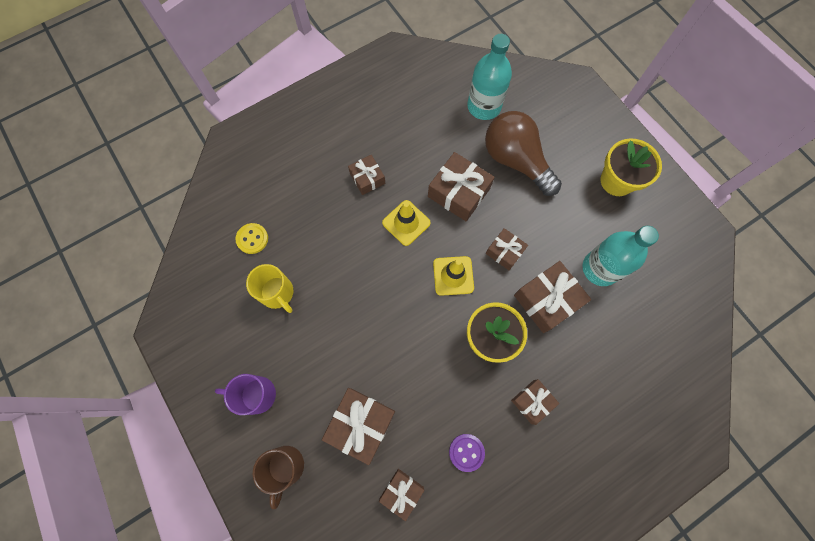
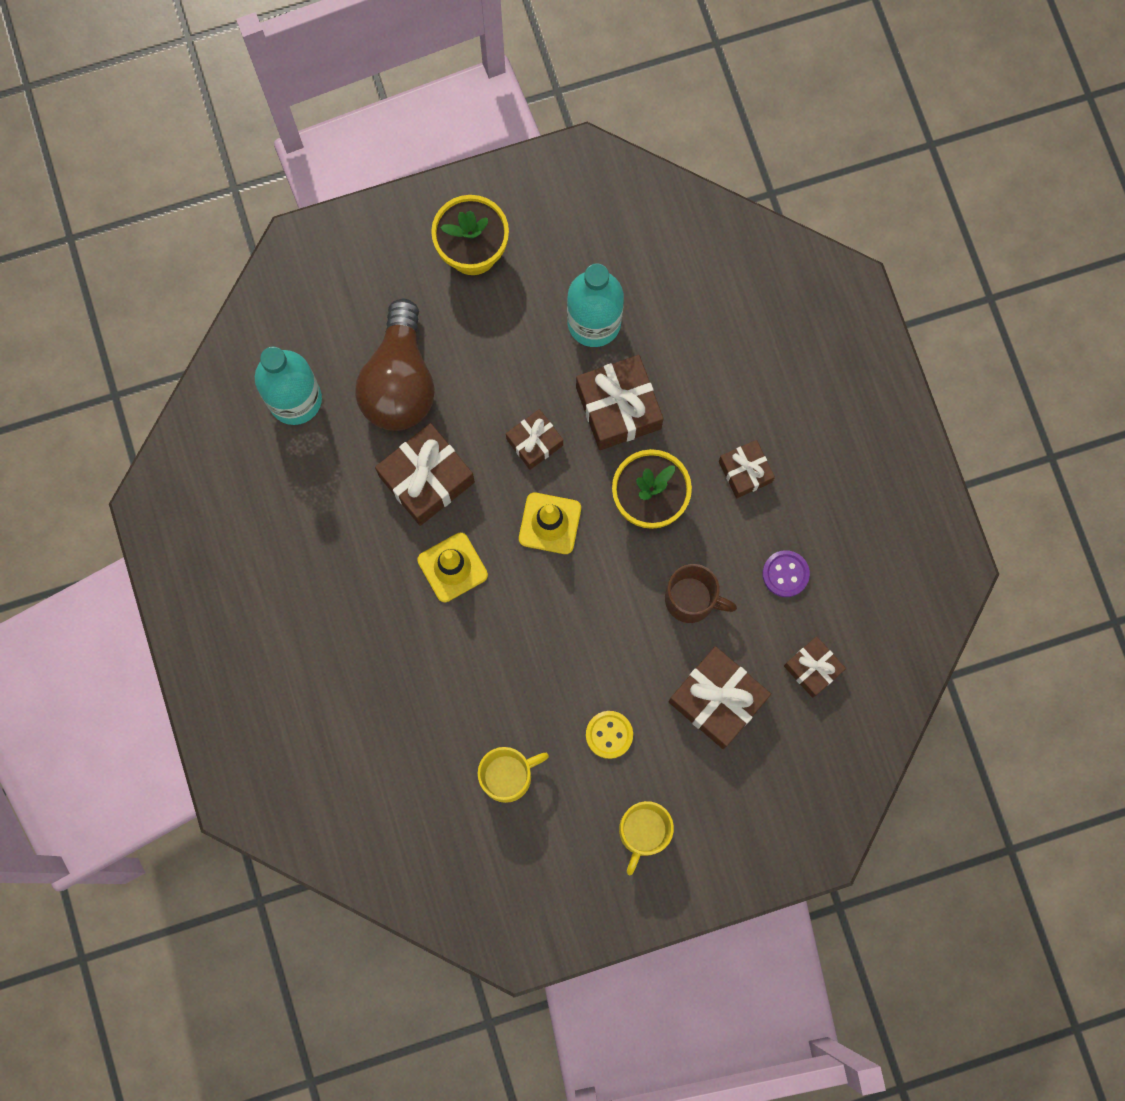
camera: 75 degrees left, 5 degrees up
(252, 239) = (414, 797): yellow button -> yellow button (609, 735)
(256, 394) = (643, 832): purple mug -> yellow mug
(285, 467) = (746, 811): brown mug -> brown mug (691, 599)
(367, 178) = (365, 606): brown gift -> none
(516, 161) = (399, 382): brown light bulb -> brown light bulb turned 60 degrees counterclockwise

